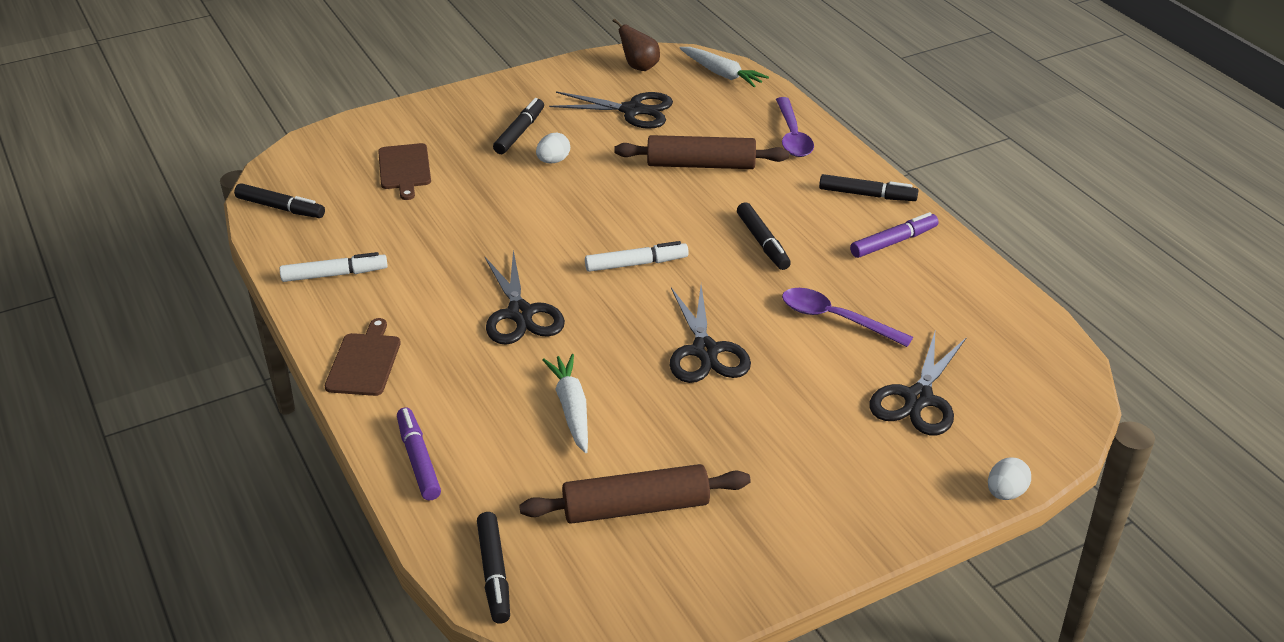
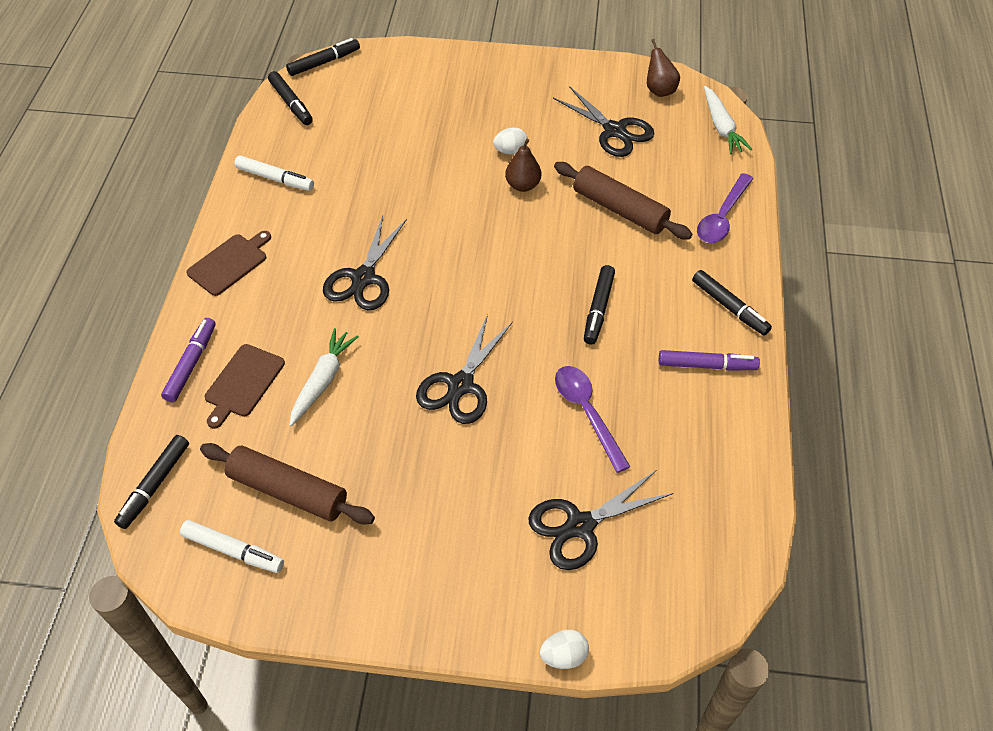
camera: 35 degrees right, 15 degrees up
(404, 169) = (400, 108): brown cutting board -> brown cutting board (243, 383)
(519, 132) = (510, 112): black marker -> black marker (324, 62)
(594, 182) = (523, 185): none -> brown pear
(636, 264) = (484, 278): white marker -> white marker (233, 550)

